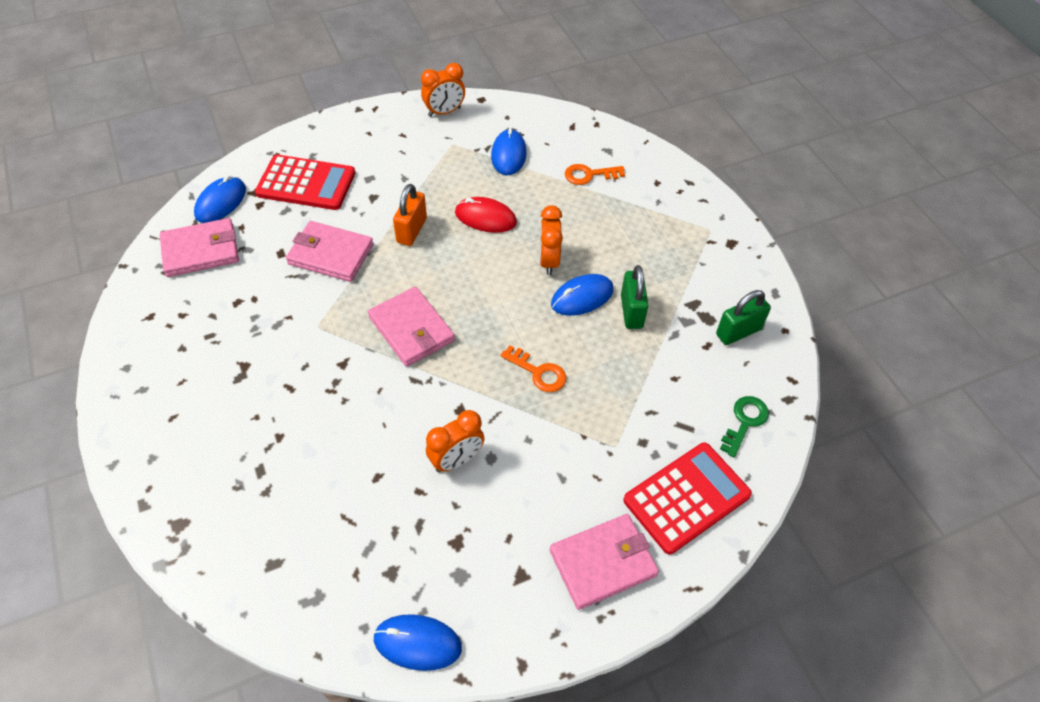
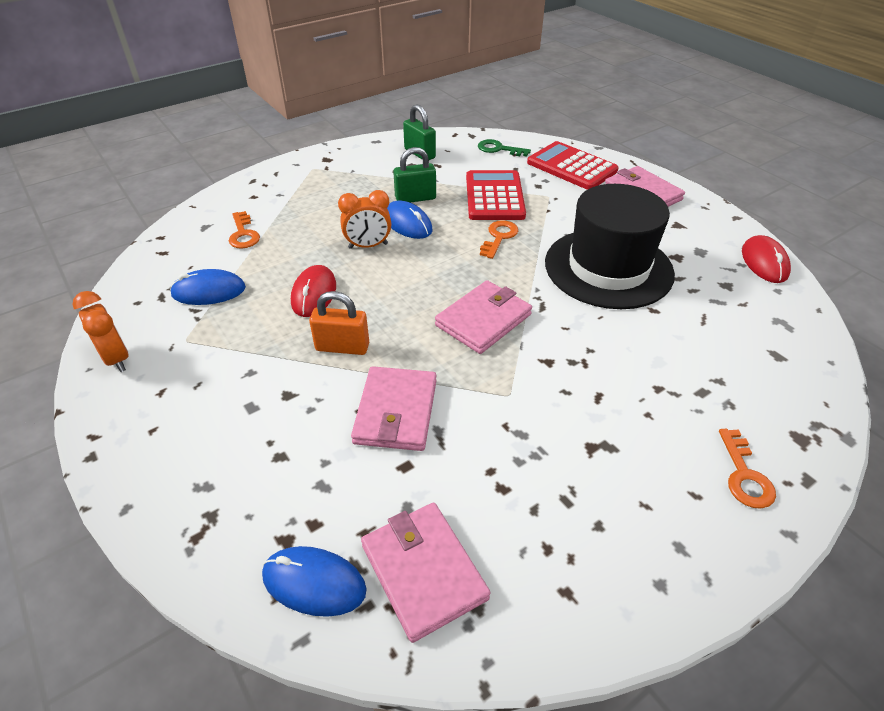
camera: 100 degrees left, 10 degrees down
(170, 459) = (744, 475): none -> orange key
(306, 183) = (264, 476): red calculator -> red calculator (494, 196)
(417, 643) = (764, 262): blue mouse -> red mouse
(456, 460) = (608, 268): orange clock -> black hat

